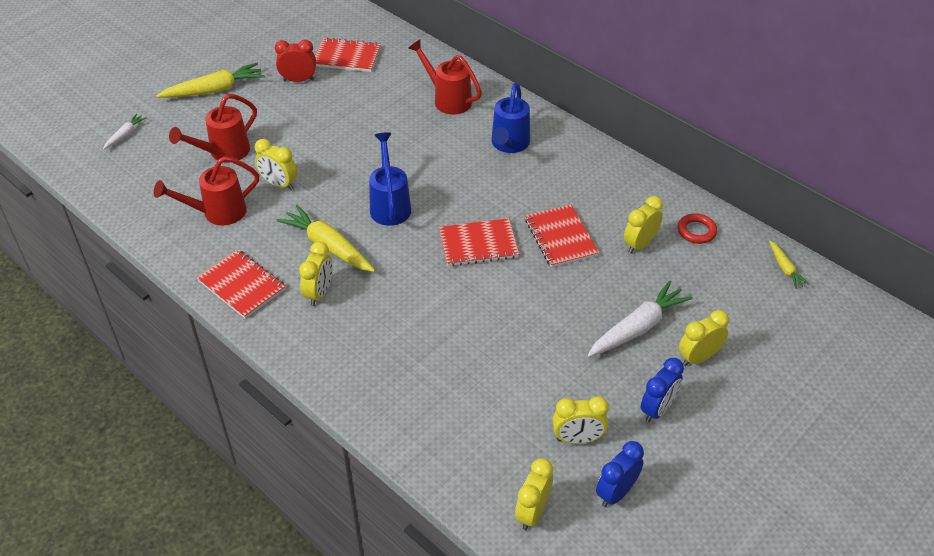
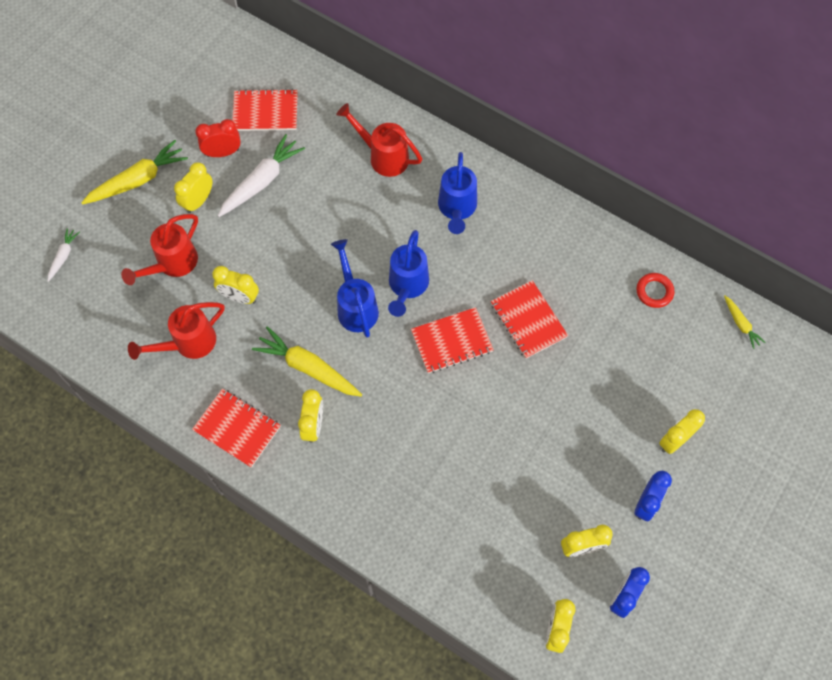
camera: 10 degrees left, 20 degrees up
(445, 196) = (407, 286): none -> blue watering can
(637, 328) = (616, 416): white carrot -> white carrot (261, 181)
(639, 244) = (603, 316): yellow clock -> yellow clock (198, 201)

